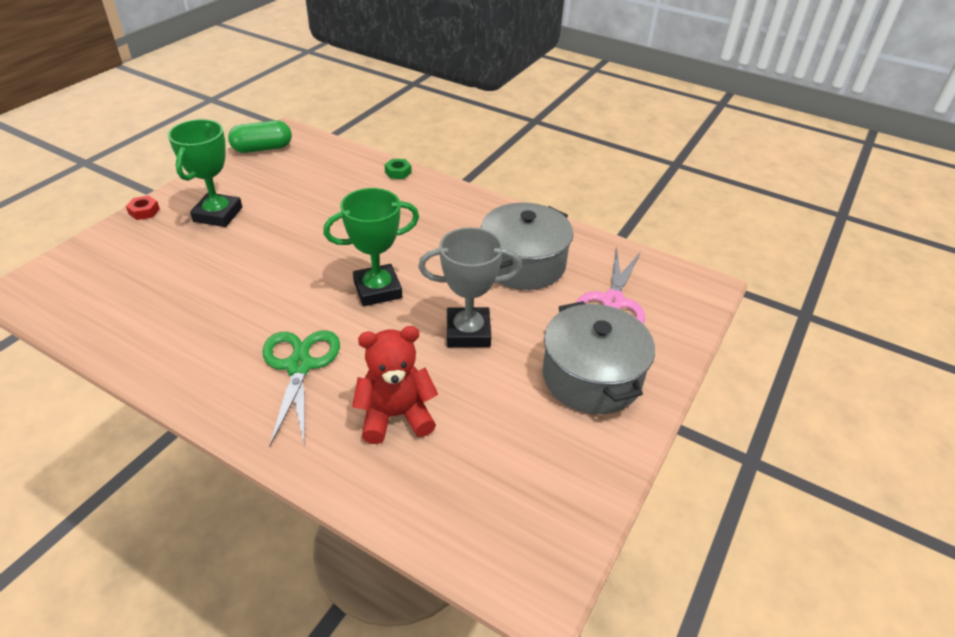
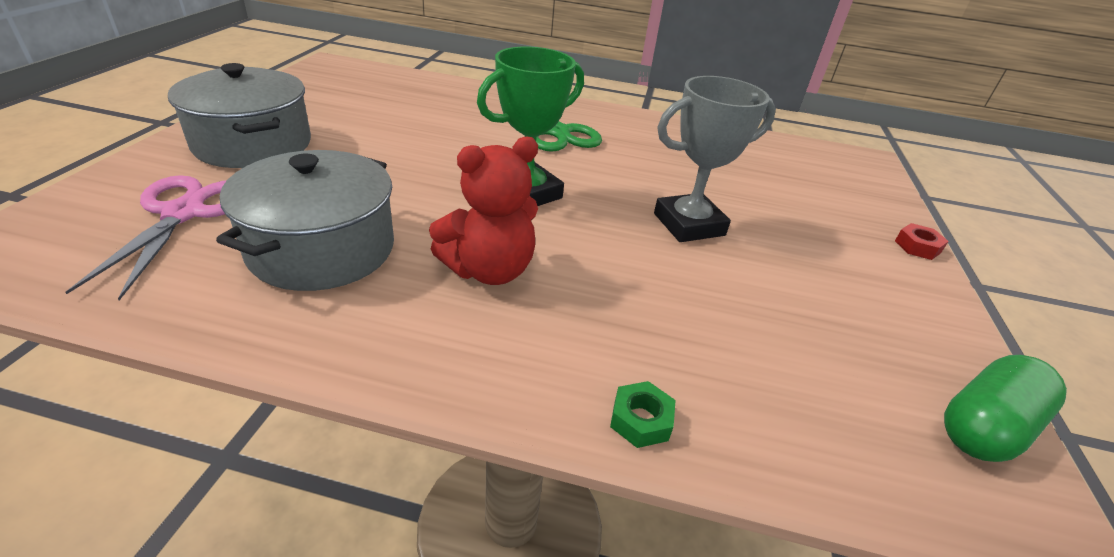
camera: 160 degrees right, 5 degrees down
(218, 214) = (827, 257): green trophy -> none
(395, 416) = (452, 113): red teddy bear -> red teddy bear (489, 270)
(468, 332) = (399, 166): grey trophy -> grey trophy (688, 224)

